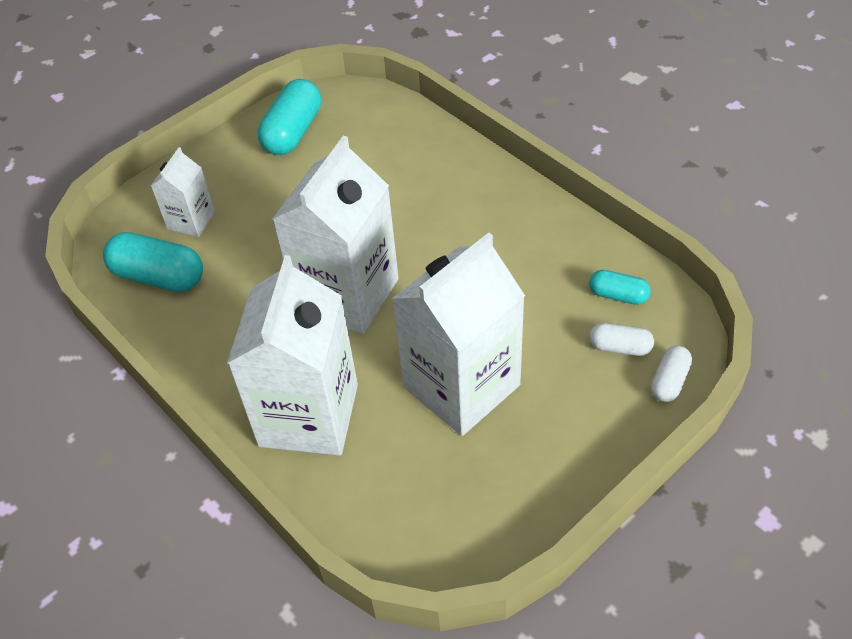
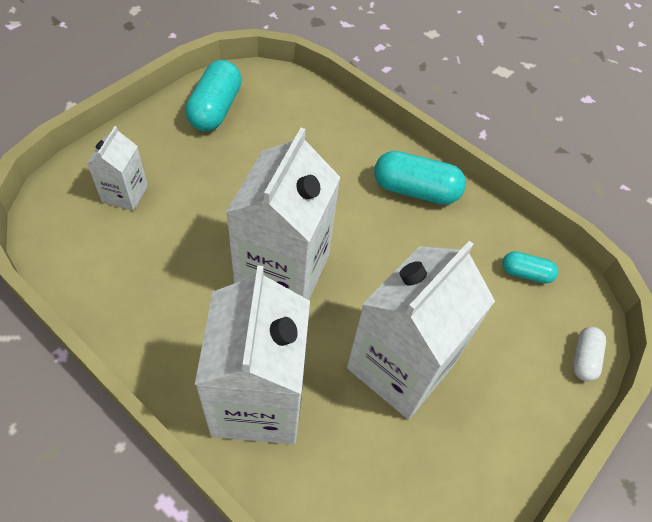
camera: 15 degrees left, 5 degrees up
(159, 277) = (96, 251): turquoise capsule -> turquoise capsule (415, 190)
(620, 347) = (535, 325): white capsule -> none

